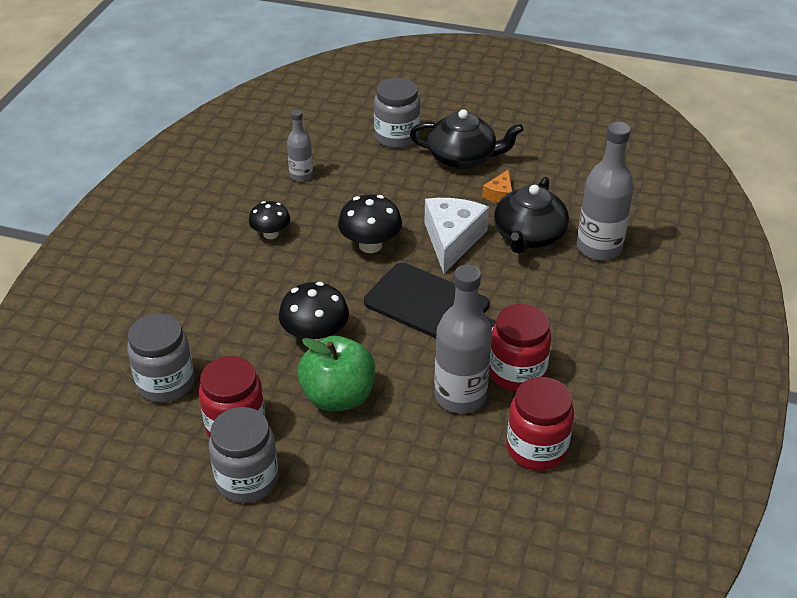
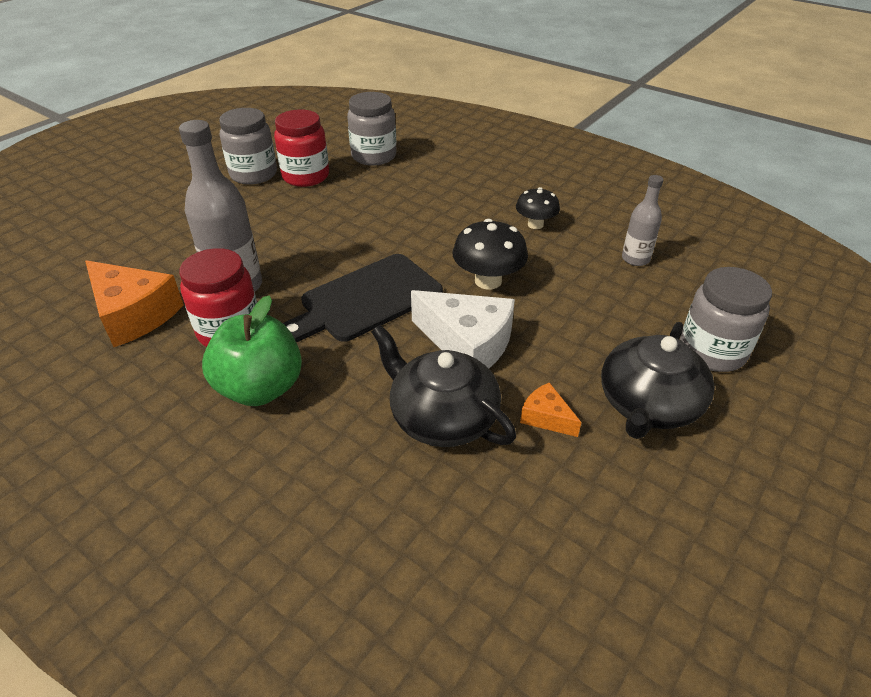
camera: 110 degrees right, 0 degrees up
(315, 336) = (374, 224): black mushroom -> none
(338, 396) = (295, 223): green apple -> green apple (260, 388)
(536, 449) = (134, 314): red jar -> orange cheese
(599, 248) = (378, 487): grey bottle -> none

